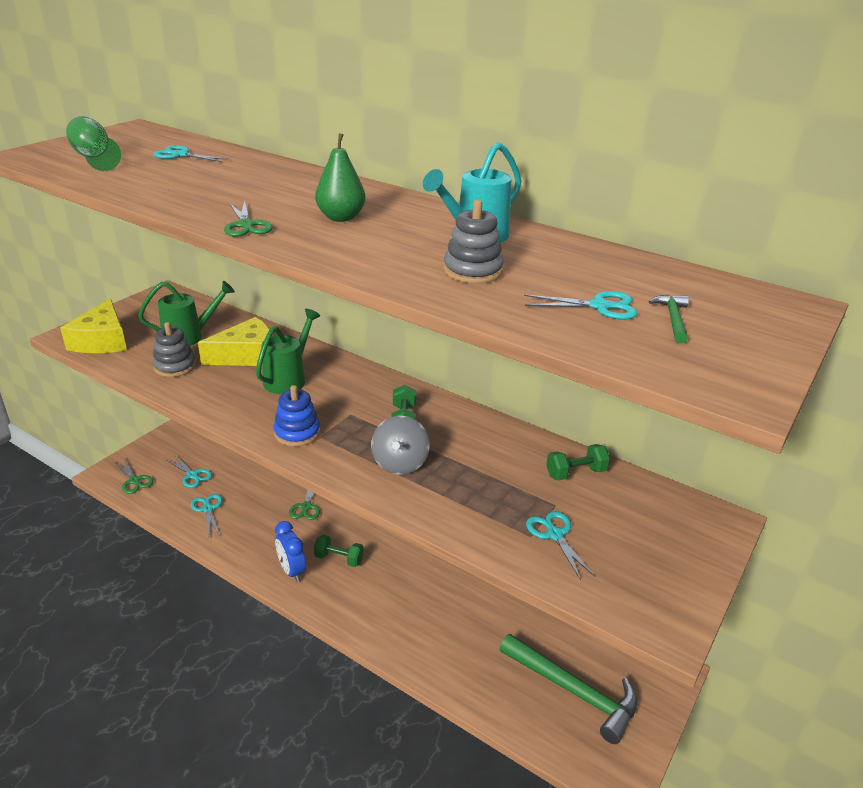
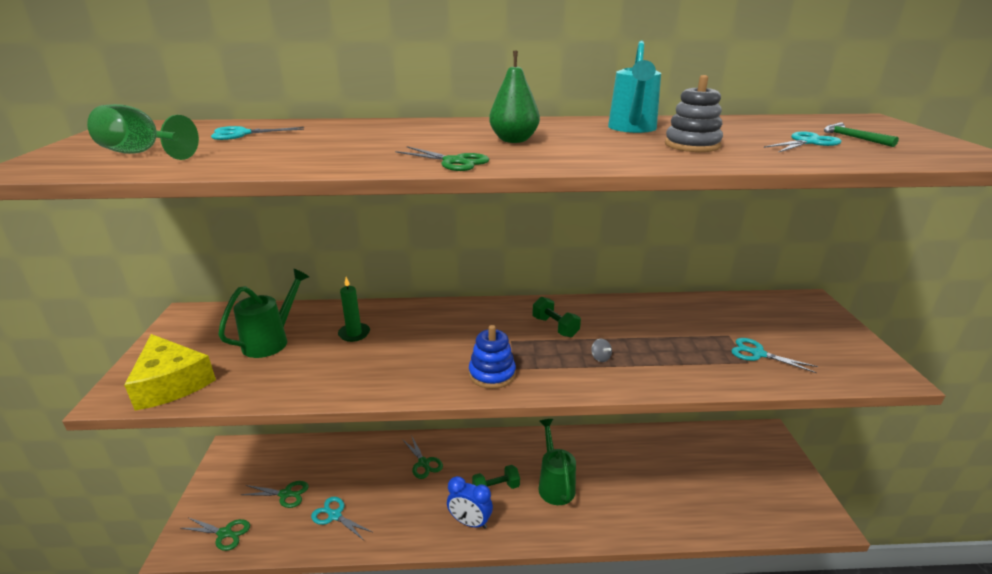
camera: 35 degrees left, 5 degrees down
(175, 366) = (294, 372): grey stacking toy -> none
(192, 475) = (285, 494): turquoise scissors -> green scissors
(247, 355) = (354, 334): yellow cheese -> green candle
(288, 379) = (420, 337): green watering can -> green watering can (555, 485)
(400, 463) = (600, 358): grey spinning top -> grey spinning top, size x0.43
(573, 691) = (741, 481): green hammer -> none
(576, 473) = (706, 310): green dumbbell -> none

